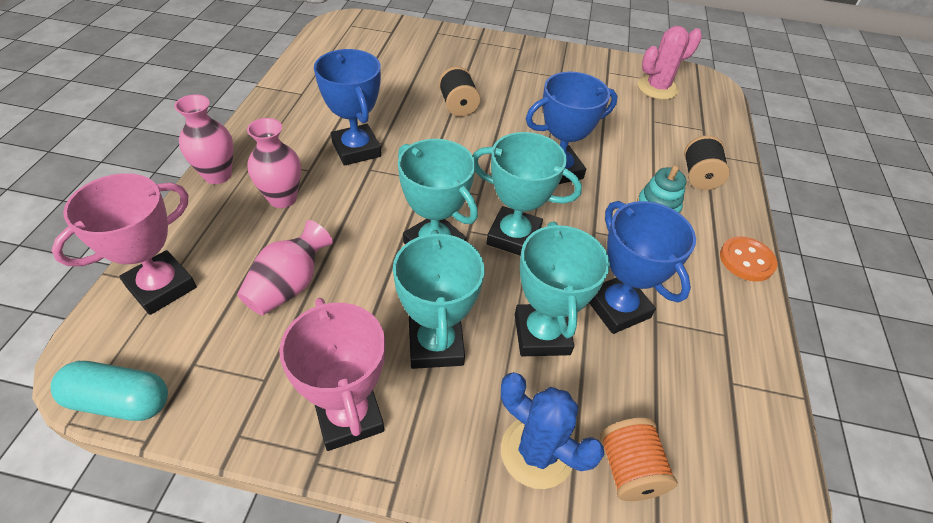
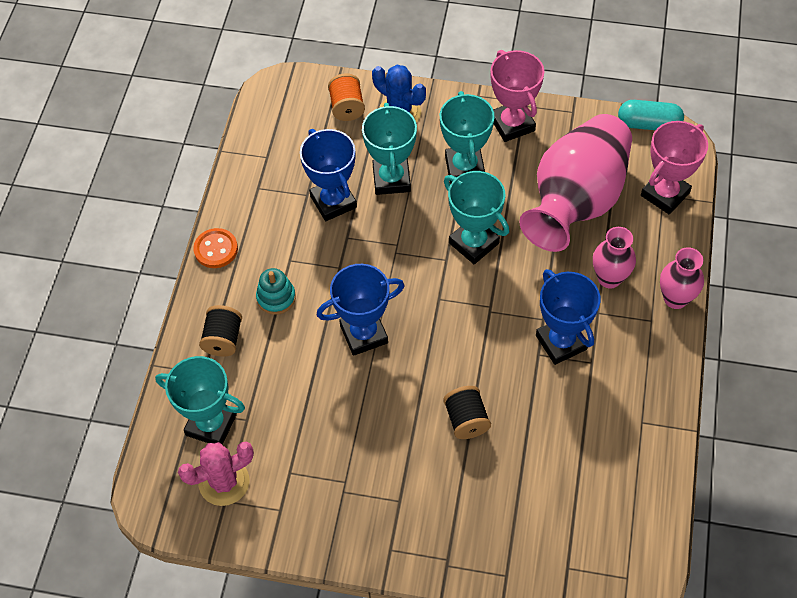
camera: 175 degrees left, 10 degrees up
(289, 286) = (576, 201): pink vase -> pink vase, size x2.09
(513, 236) = (409, 256): turquoise trophy -> turquoise trophy (211, 425)

